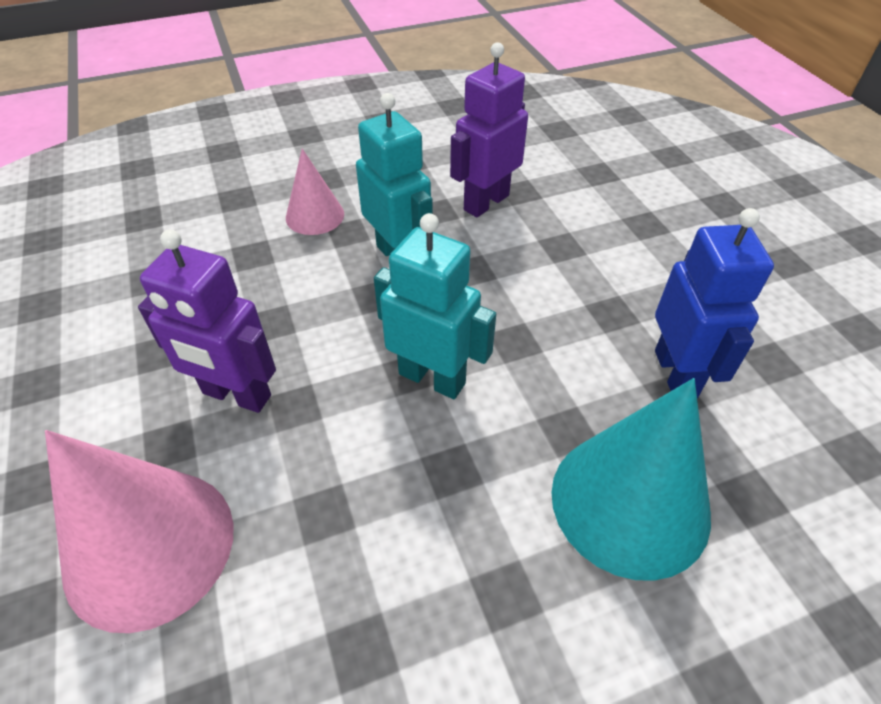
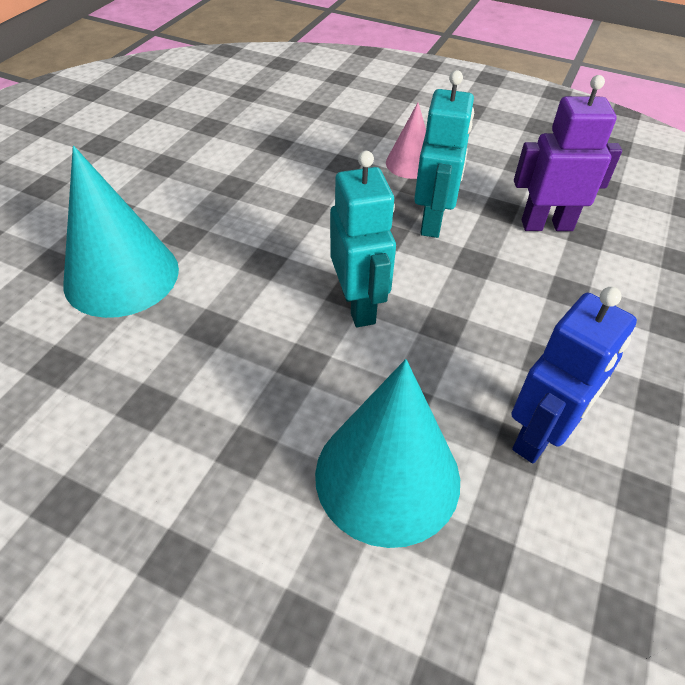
camera: 45 degrees right, 0 degrees up
(149, 546) = (121, 276): pink cone -> turquoise cone
(236, 395) = (242, 235): purple robot -> none

